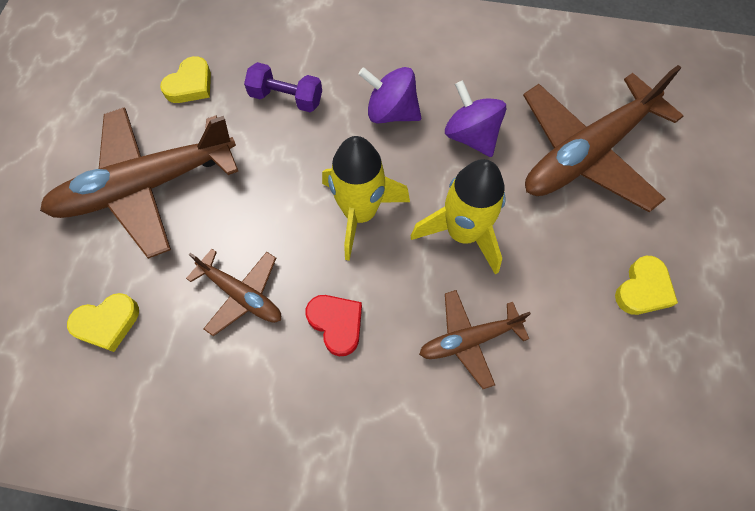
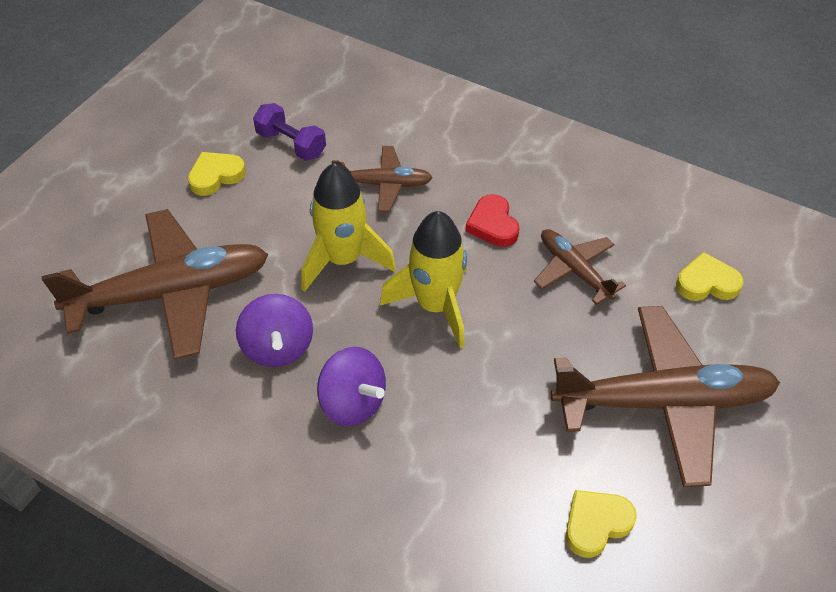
camera: 160 degrees left, 15 degrees down
(286, 98) = (473, 462): purple dumbbell -> purple dumbbell (291, 144)

